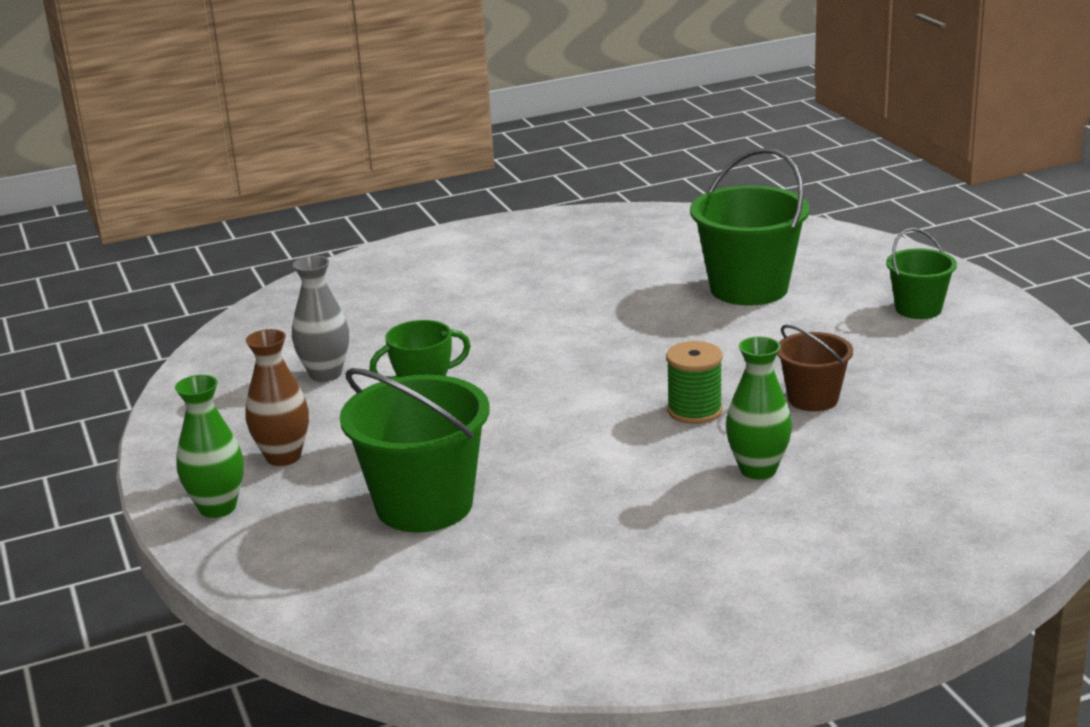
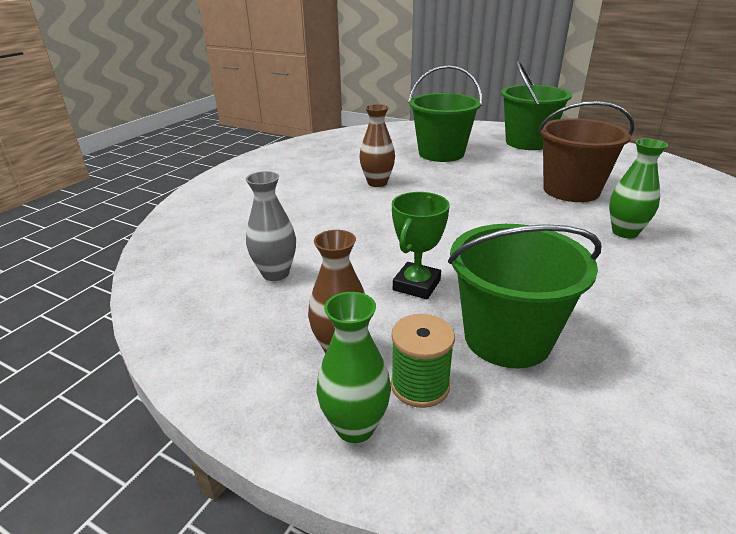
camera: 40 degrees left, 5 degrees up
(586, 306) = (377, 183): none -> brown vase
(694, 411) = (534, 214): green spool -> green spool (420, 385)
(813, 399) = (571, 190): brown bucket -> brown bucket, size x1.78
(918, 309) = (527, 142): green bucket -> green bucket, size x1.78

